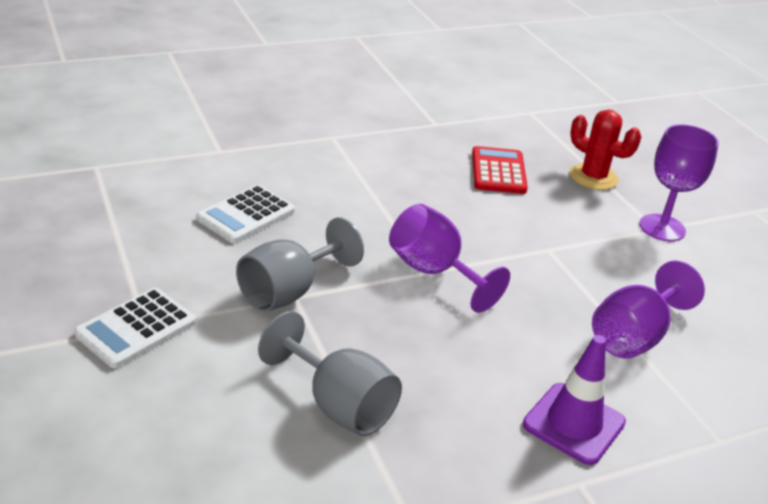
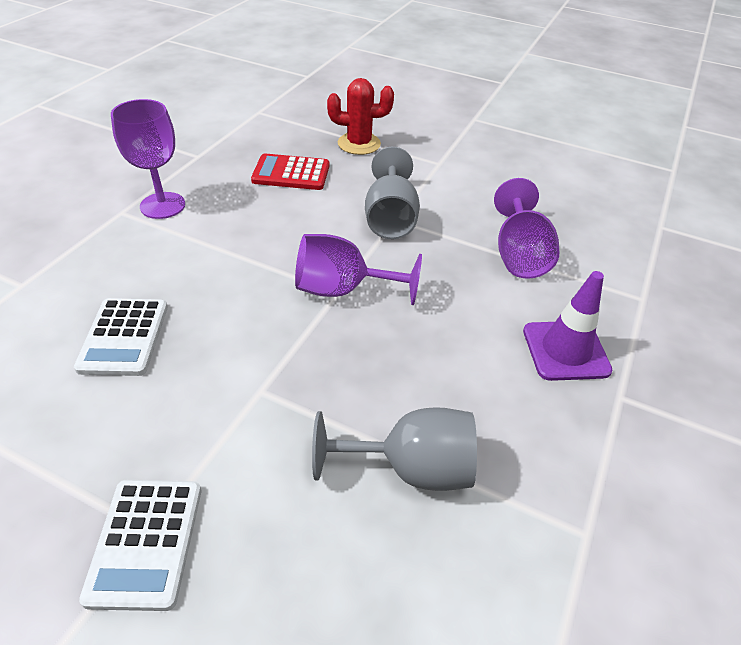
camera: 40 degrees left, 10 degrees up
(288, 292) = (250, 389): grey goblet -> grey goblet (390, 219)
(498, 171) = (291, 173): red calculator -> red calculator turned 45 degrees counterclockwise
(662, 228) = (442, 160): purple goblet -> purple goblet (162, 205)

